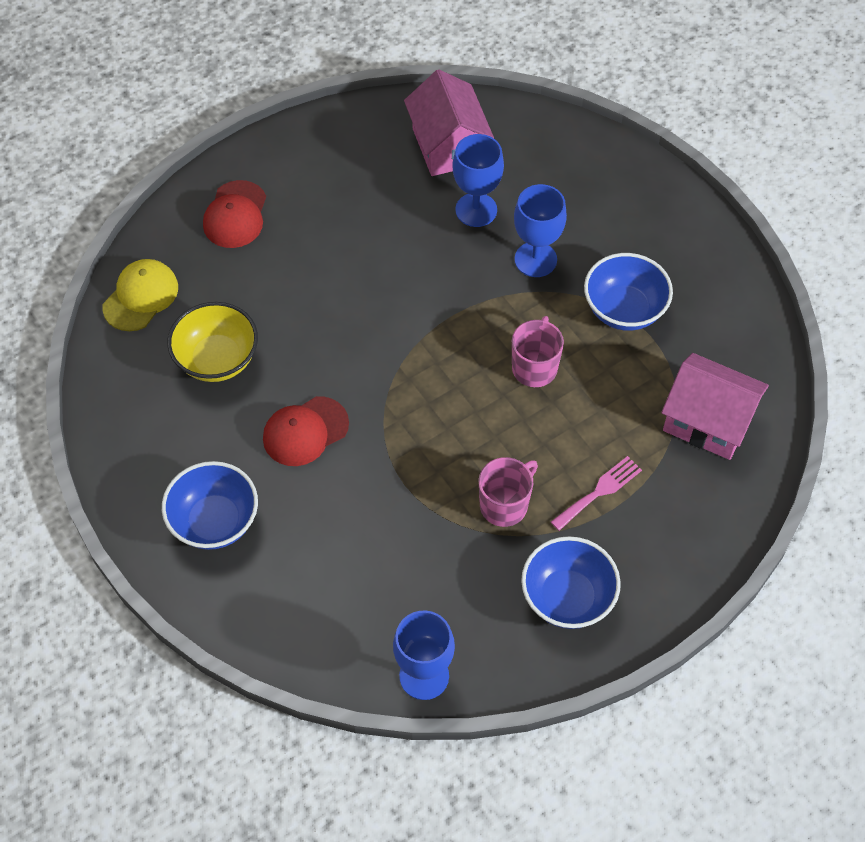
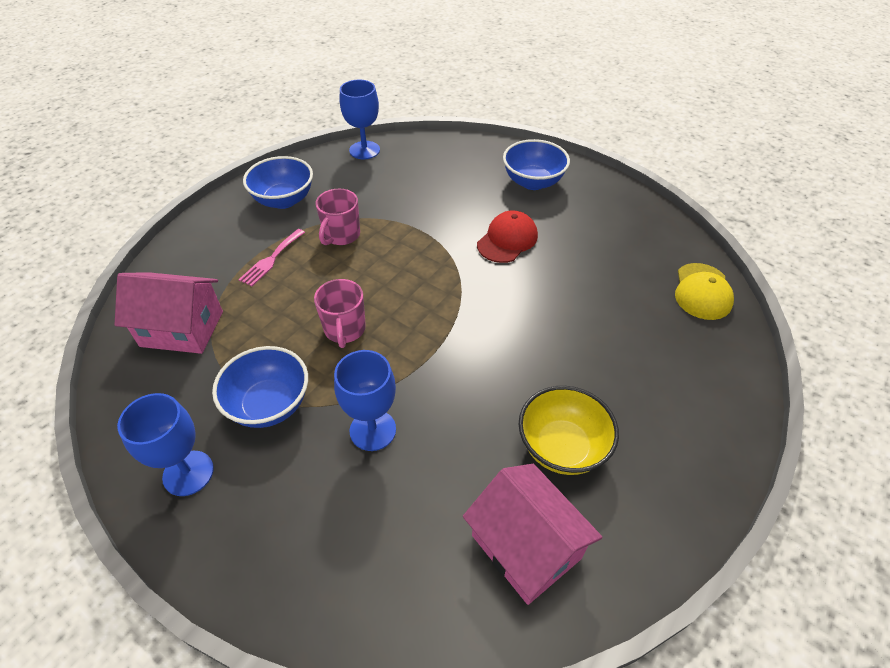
camera: 160 degrees right, 10 degrees down
(217, 359) = (605, 266): yellow bowl -> yellow bowl (562, 447)
(235, 215) = (689, 384): red cap -> none
(476, 210) = (456, 468): blue goblet -> blue goblet (188, 473)

